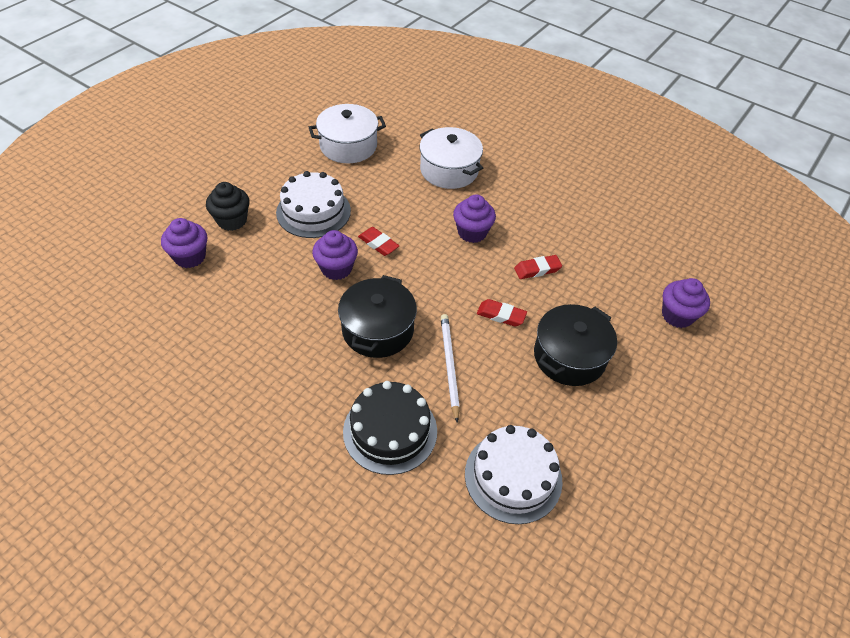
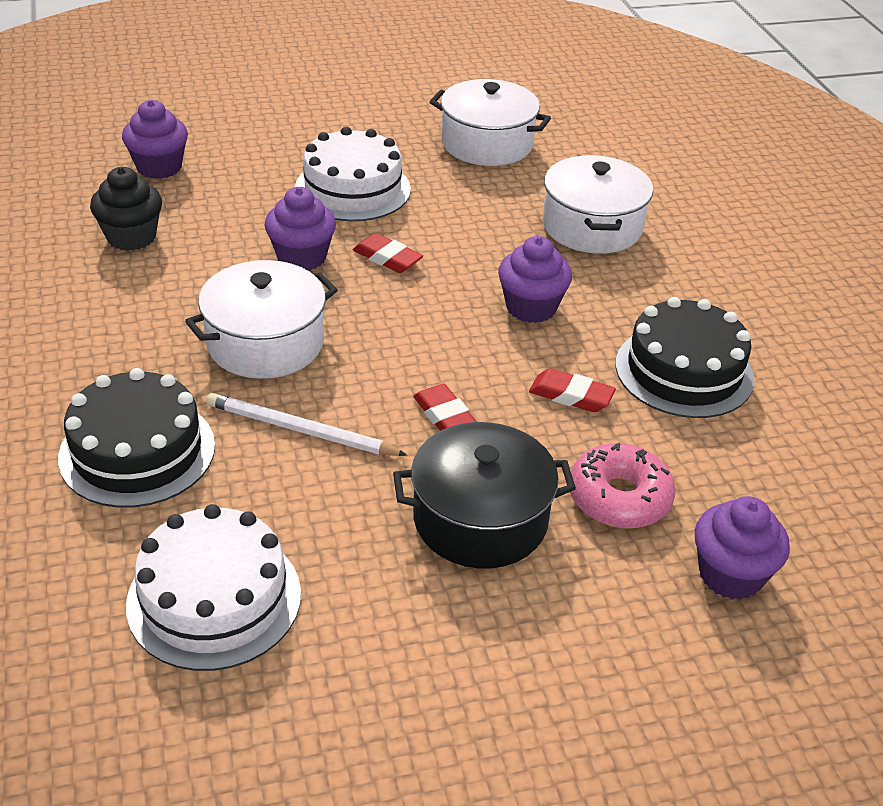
camera: 40 degrees right, 10 degrees down
(232, 220) = (248, 155): black cupcake -> black cupcake (131, 237)
(378, 244) = (387, 258): red eraser -> red eraser turned 45 degrees counterclockwise
(378, 329) = (265, 343): black pot -> white pot
(449, 366) = (300, 430): white pencil -> white pencil turned 105 degrees counterclockwise
(565, 228) = (684, 371): none -> black cake
(606, 308) = (619, 498): none -> pink donut

